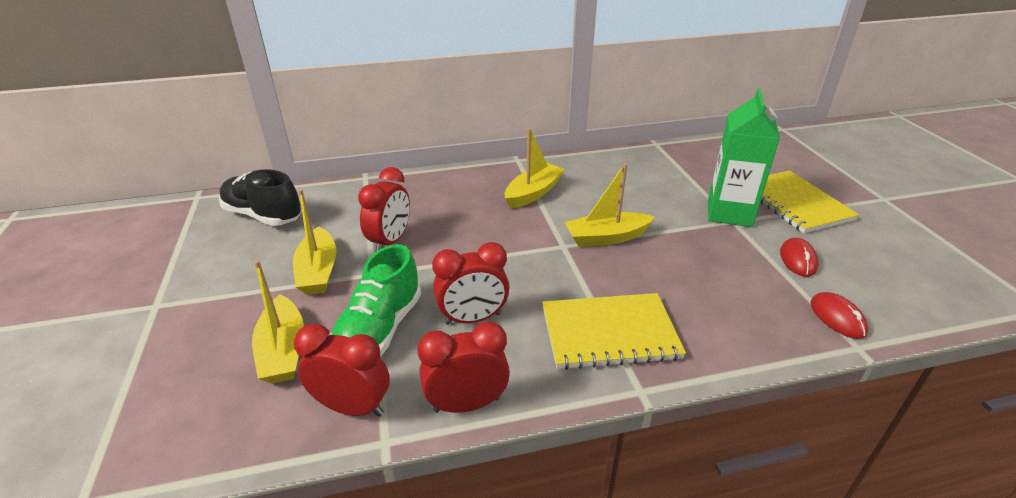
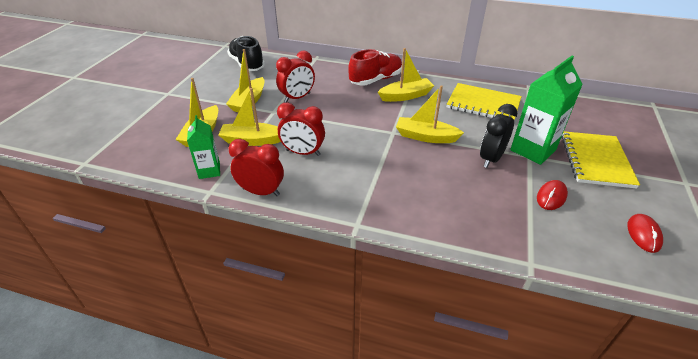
camera: 30 degrees right, 5 degrees up
(352, 407) = (209, 171): red clock -> green carton
(380, 329) = (252, 140): green shoe -> yellow boat
(476, 183) = (376, 80): none -> red shoe
(609, 333) = (370, 189): yellow notebook -> yellow notebook (483, 104)
(700, 238) = (491, 159): none -> black clock
(837, 318) = (537, 241): red mouse -> red mouse (643, 234)

